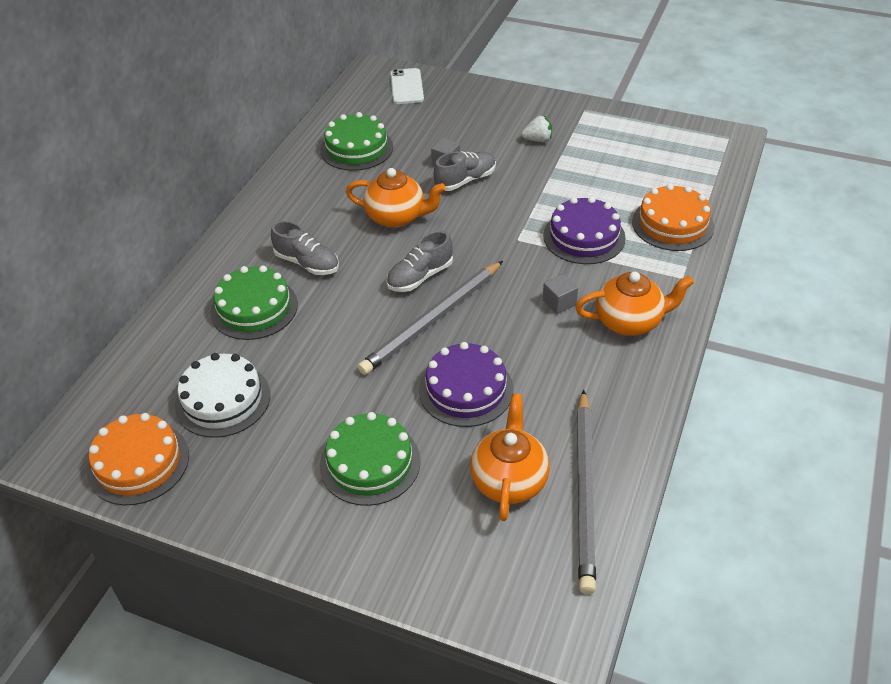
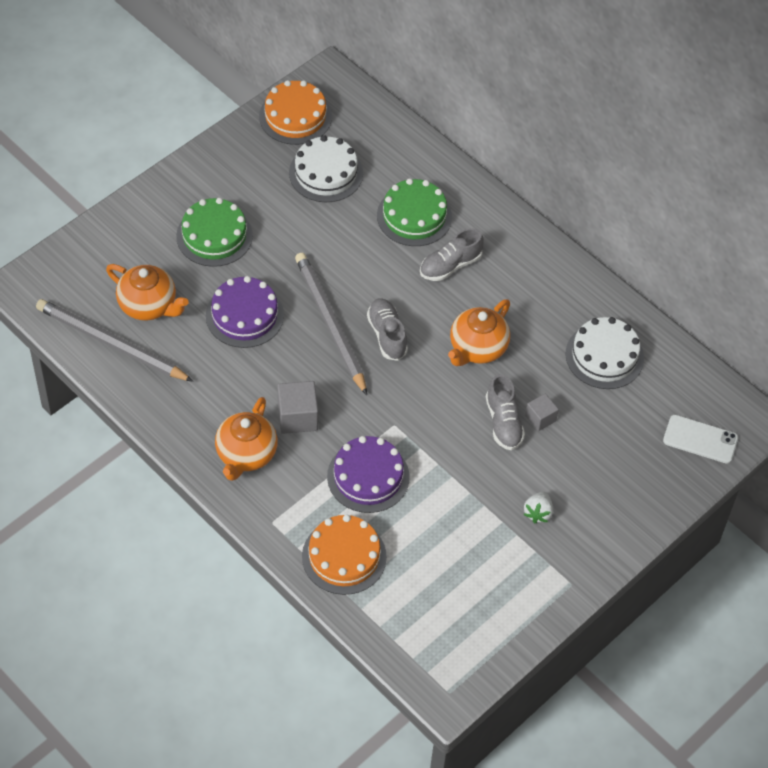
camera: 110 degrees right, 10 degrees up
(356, 148) = (604, 356): green cake -> white cake
(559, 302) = (297, 417): grey cube -> grey cube, size x1.61

